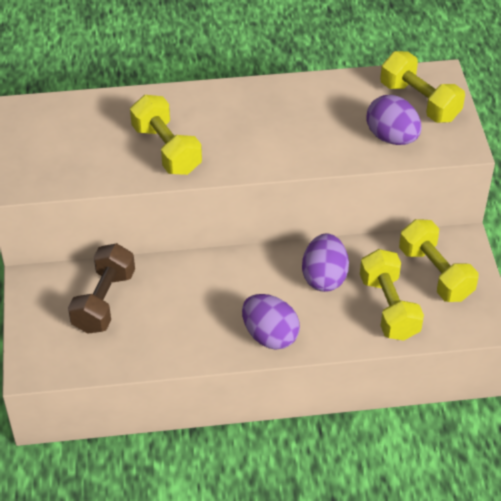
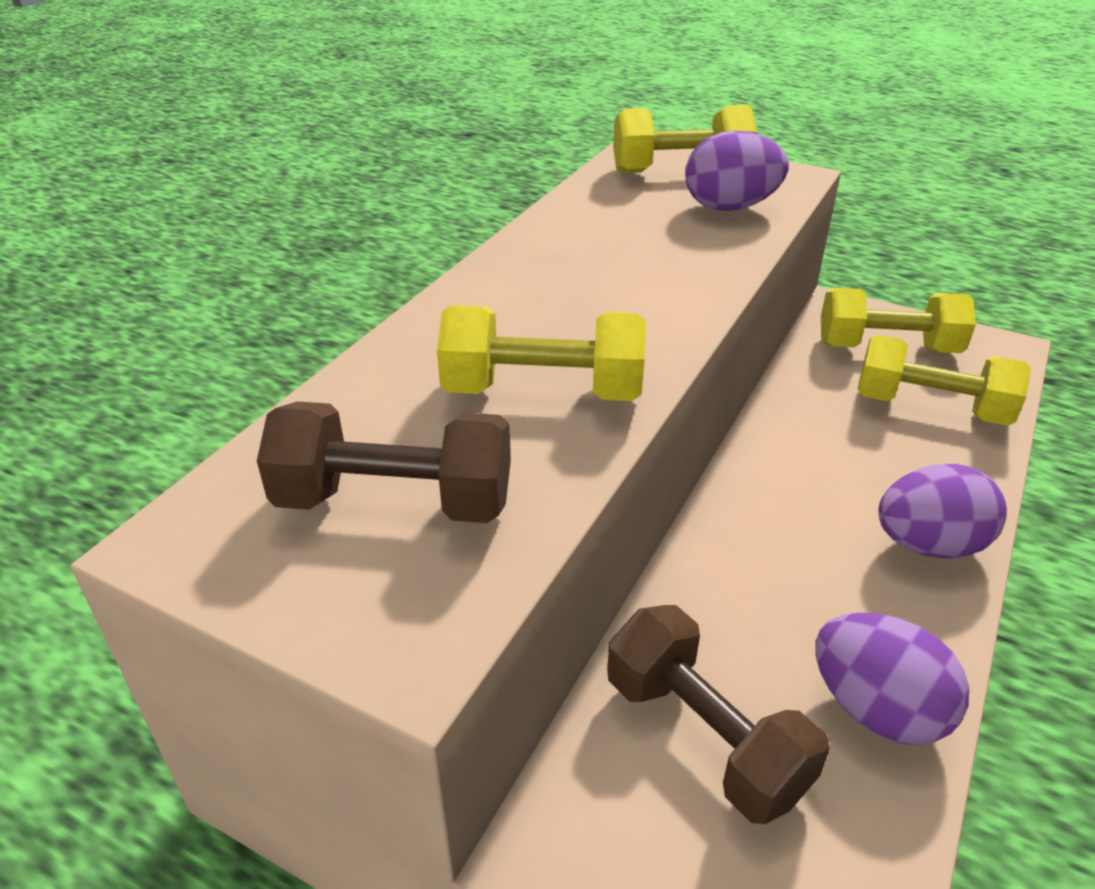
camera: 55 degrees left, 10 degrees down
(73, 146) = (395, 502): none -> brown dumbbell
(324, 277) = (831, 437): purple egg -> purple egg (876, 709)

